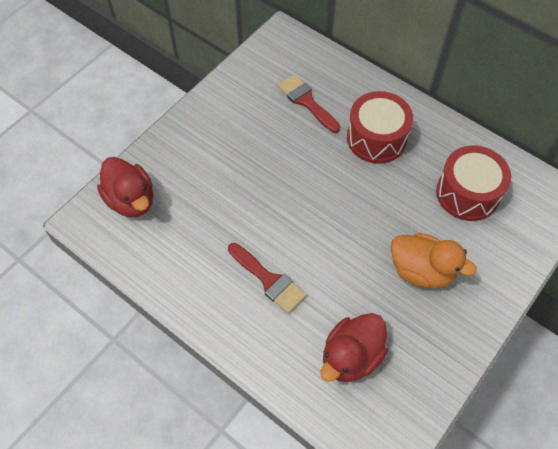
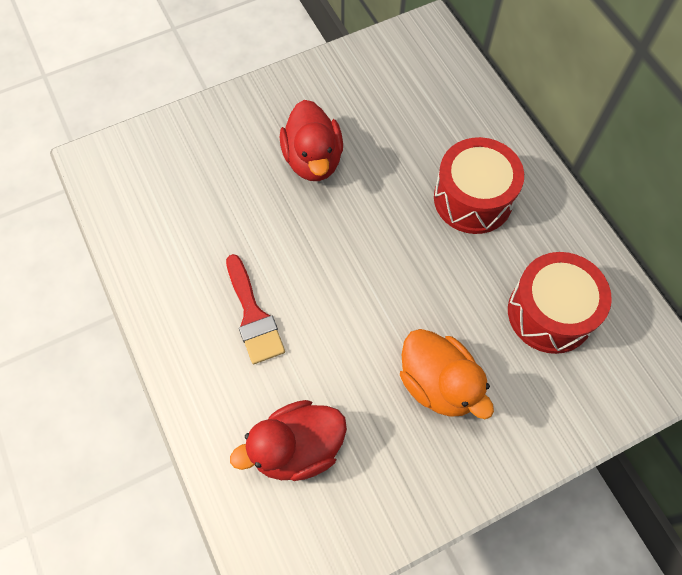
camera: 25 degrees right, 5 degrees up
(131, 200) = (154, 159): red duck -> red duck (313, 160)
(306, 101) = (412, 121): red brush -> none

